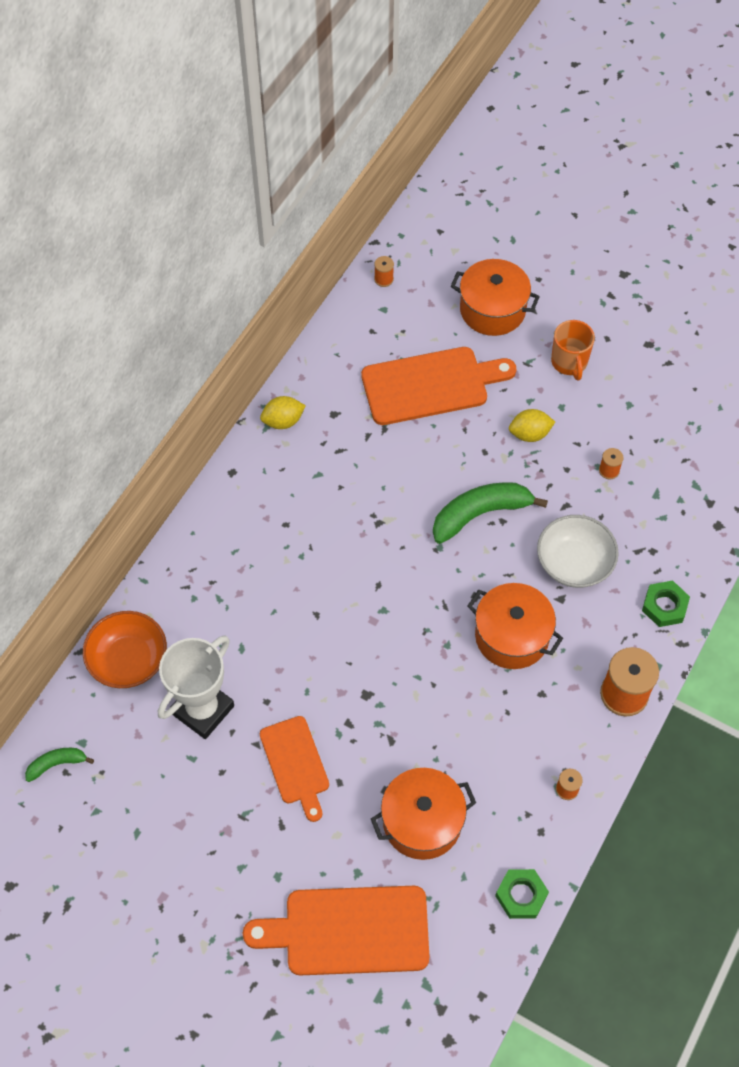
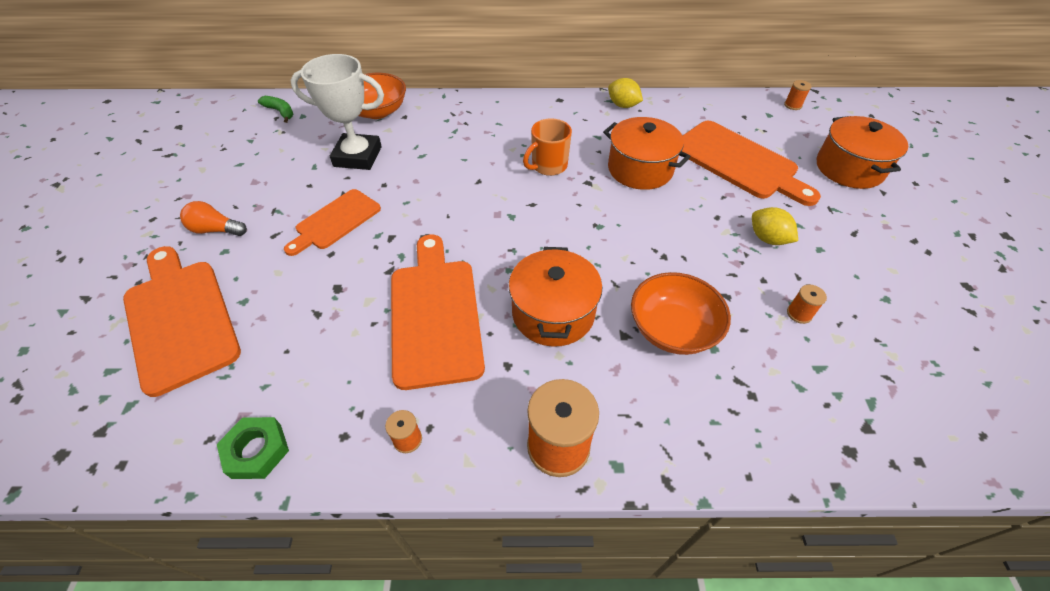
camera: 60 degrees right, 10 degrees down
(240, 878) = (216, 230): none -> orange light bulb
(422, 821) = (314, 326): orange pot -> orange pot (640, 169)
(463, 724) = (435, 314): none -> orange cutting board
(480, 514) = (656, 239): green banana -> none
(569, 362) = (869, 235): orange mug -> orange mug (548, 166)
(574, 563) = (672, 329): white bowl -> orange bowl
(664, 606) = (698, 439): green nut -> none

